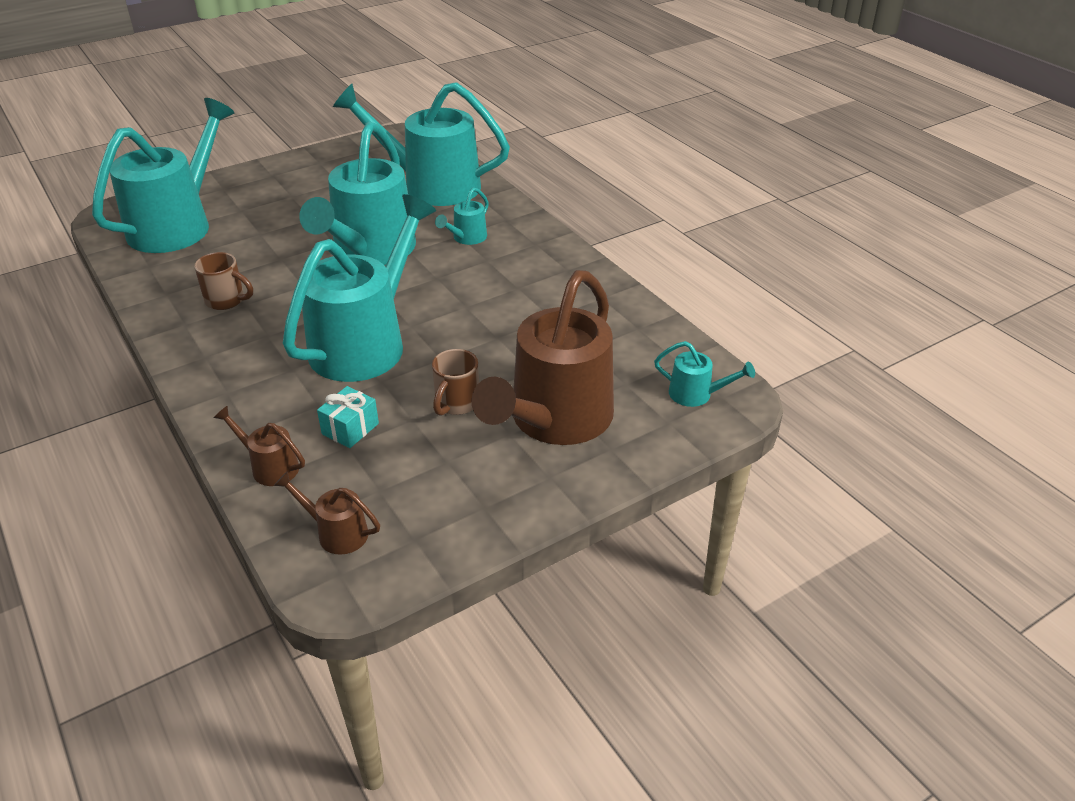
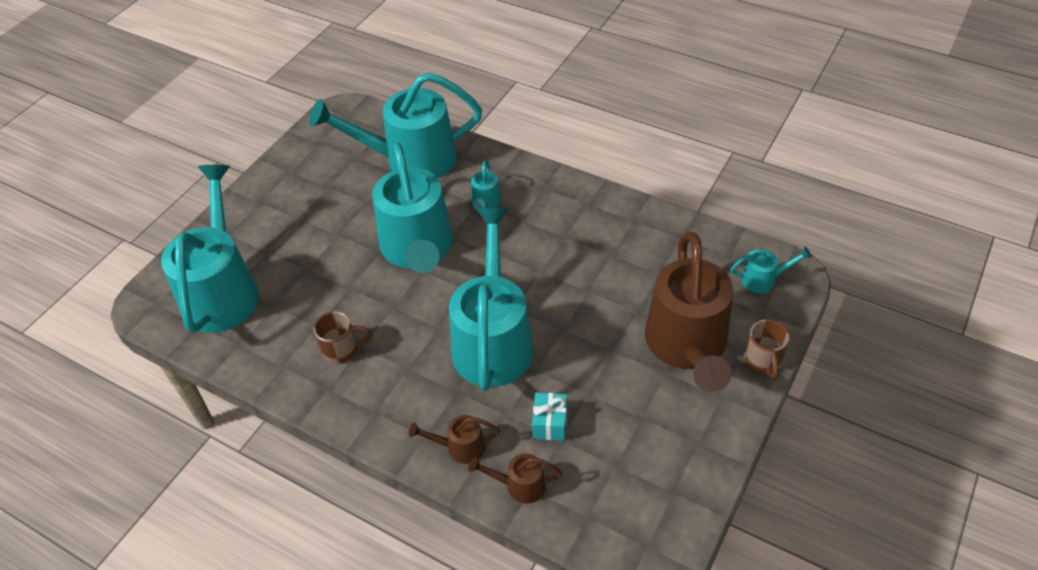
camera: 25 degrees left, 10 degrees up
(335, 532) = (616, 515): brown watering can -> brown watering can (459, 447)
(456, 404) = (607, 364): brown mug -> brown mug (763, 361)

